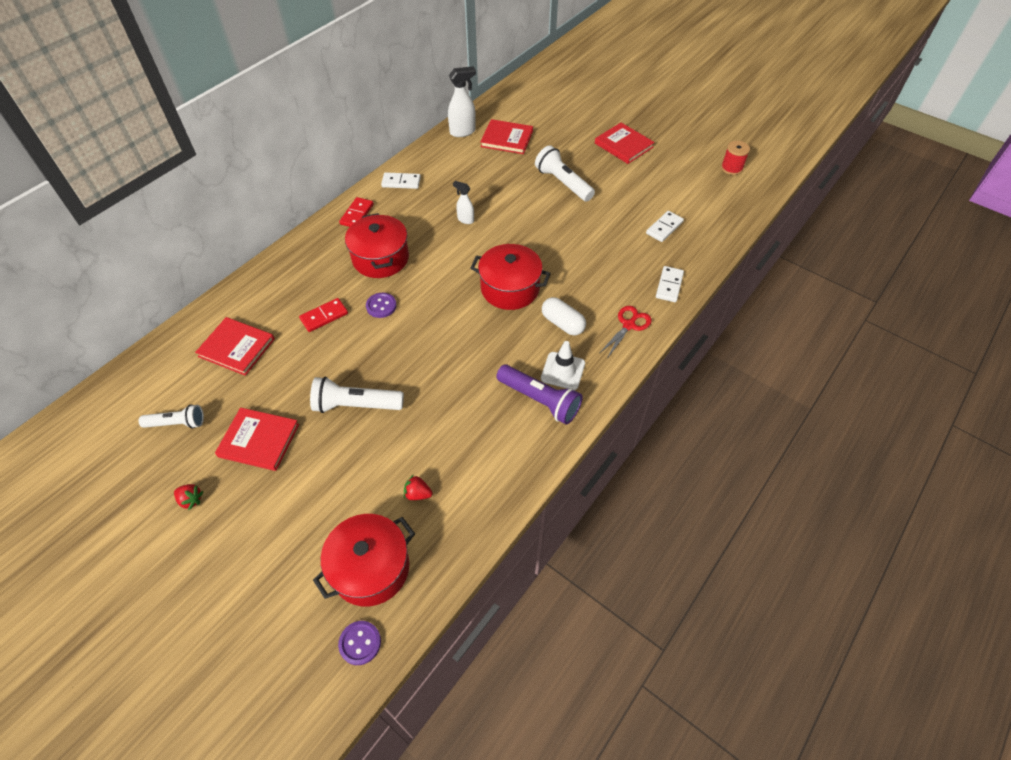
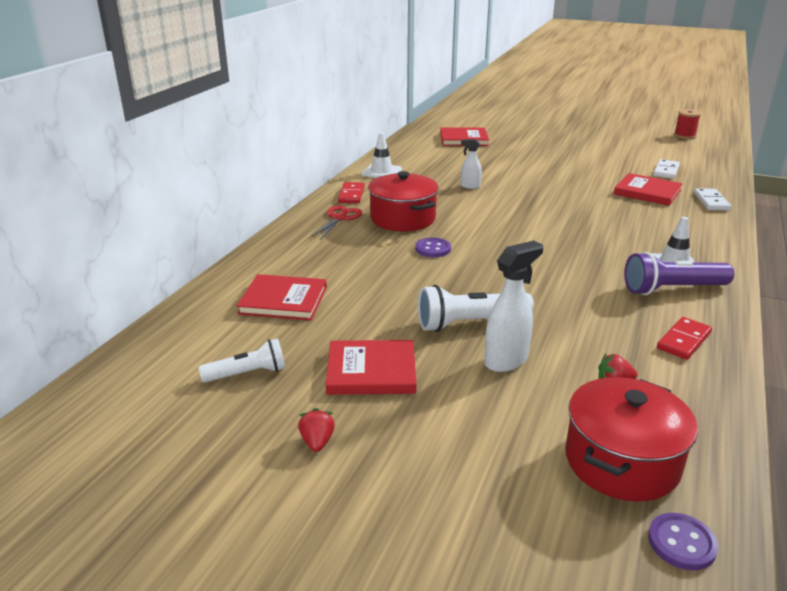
camera: 15 degrees left, 25 degrees down
(191, 500) = (317, 442): red strawberry -> red strawberry turned 105 degrees counterclockwise
(324, 316) = (373, 264): red domino -> red domino (683, 340)
(401, 182) = (381, 172): white domino -> white traffic cone
(463, 132) = (417, 139): white spray bottle -> white spray bottle (506, 361)
(510, 288) = (559, 221): red pot -> none
(539, 400) = (672, 289): purple flashlight -> purple flashlight turned 150 degrees clockwise
(562, 323) = (637, 236): white capsule -> none
(563, 183) = (543, 157): white flashlight -> none
(623, 145) = (576, 133): red book -> red book (647, 192)
(629, 325) = (703, 229): red scissors -> red scissors (340, 218)

